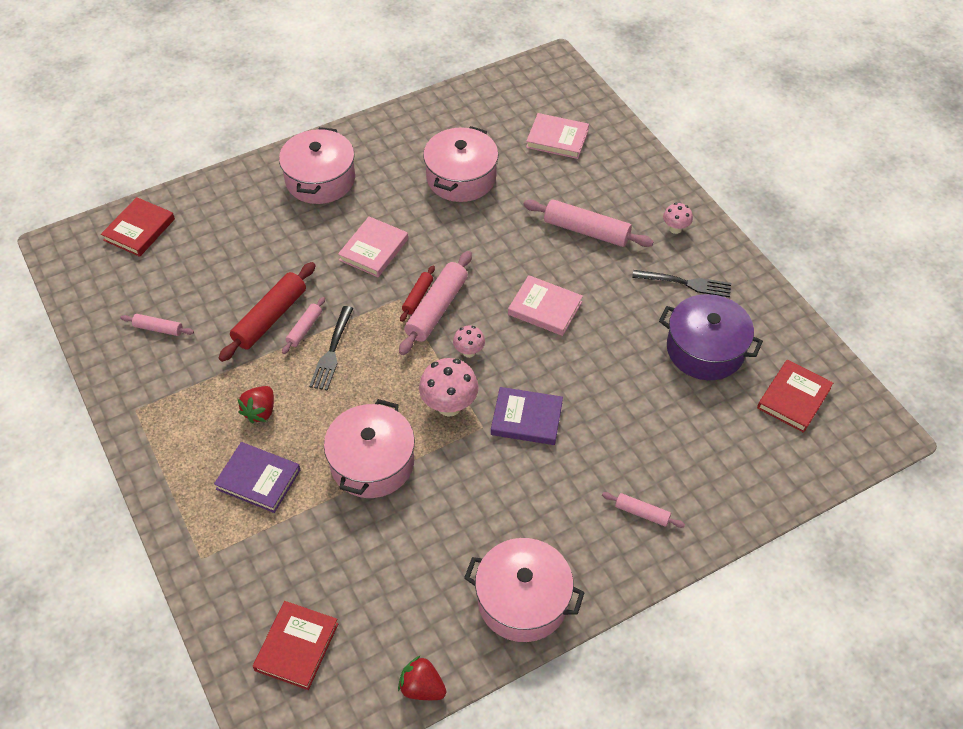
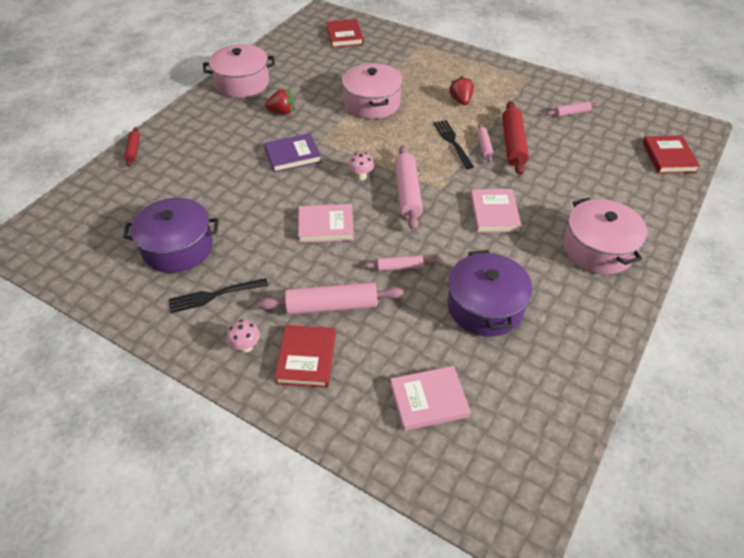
camera: 150 degrees right, 5 degrees down
(258, 479) = (427, 76): purple book -> none
(417, 297) = (428, 195): red rolling pin -> red rolling pin (133, 150)
(422, 687) = (273, 43): red strawberry -> red strawberry (282, 112)
(449, 406) = (349, 143): pink mushroom -> none
(461, 177) = (485, 307): pink pot -> purple pot
(642, 513) = (189, 137): pink rolling pin -> pink rolling pin (400, 267)
(794, 398) = (93, 240): red book -> red book (306, 358)

